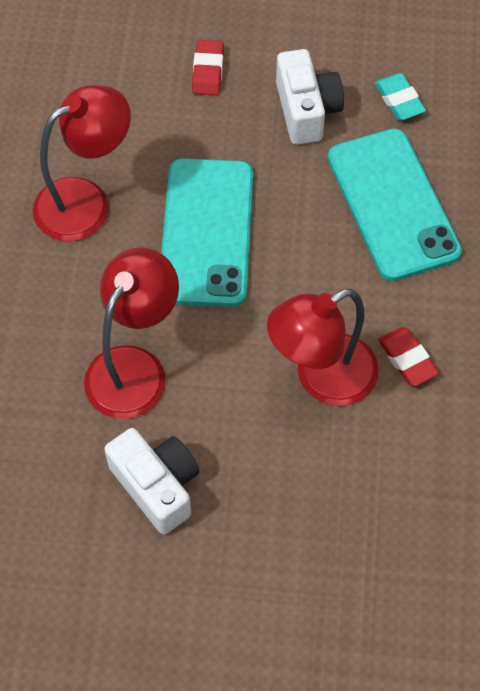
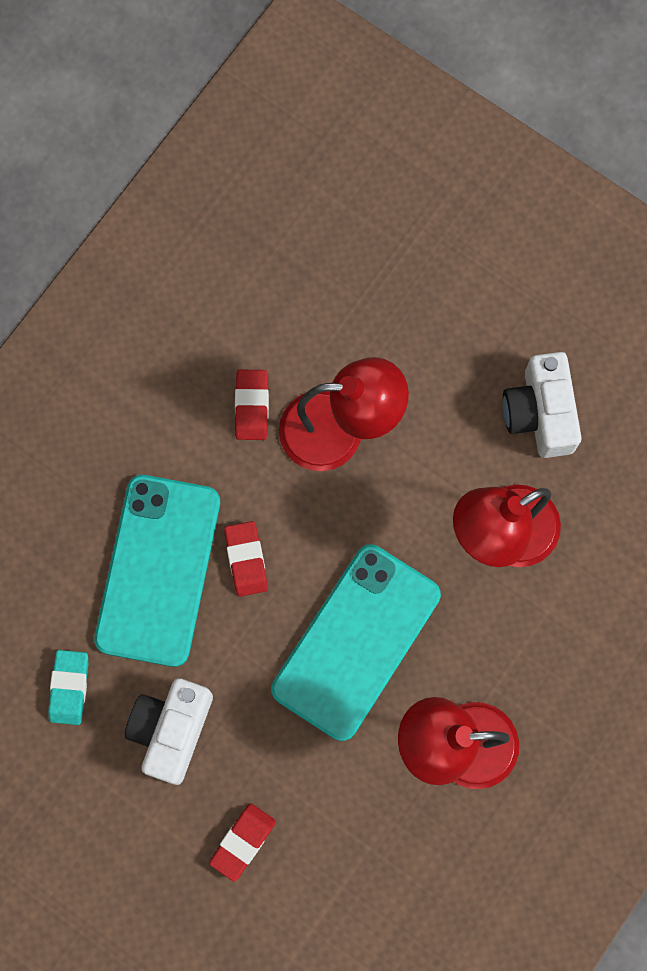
camera: 150 degrees left, 15 degrees up
(331, 245) = (246, 560): none -> red eraser

